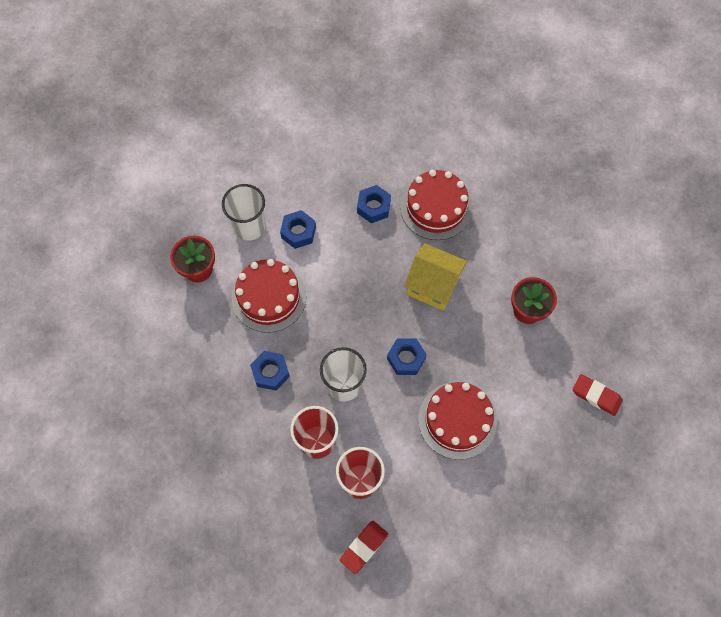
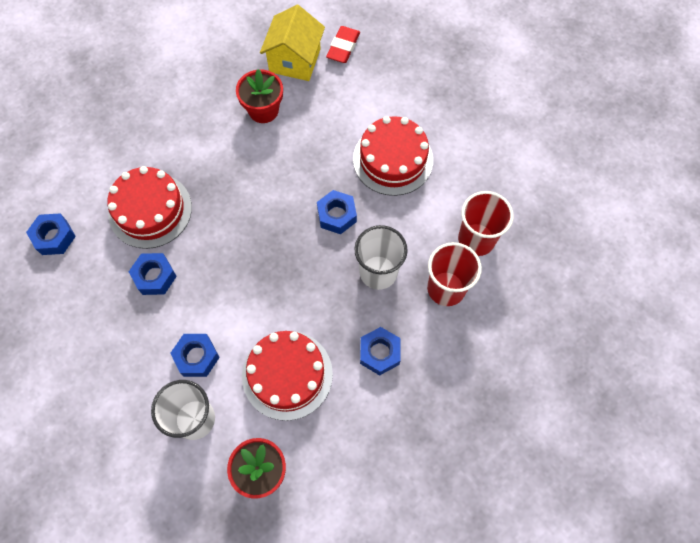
camera: 100 degrees left, 0 degrees up
(364, 547) = (540, 225): red eraser -> none
(422, 136) = (54, 237): none -> blue nut
(433, 285) = (248, 200): yellow house -> yellow house (295, 60)

